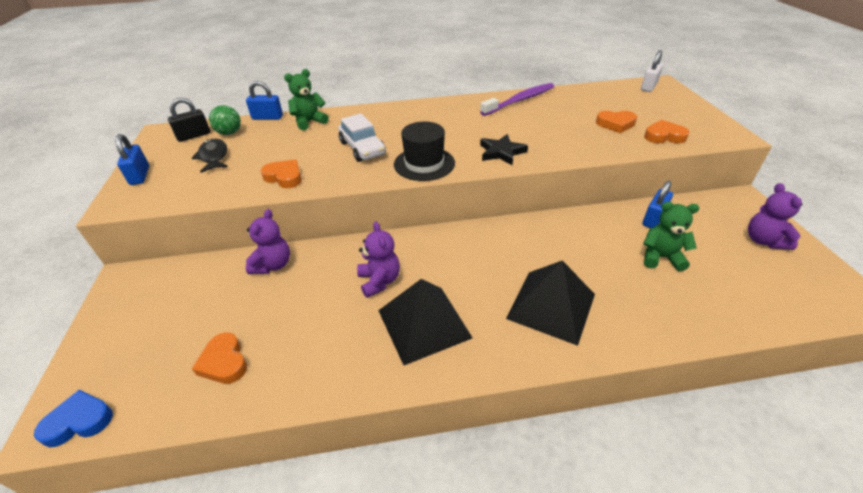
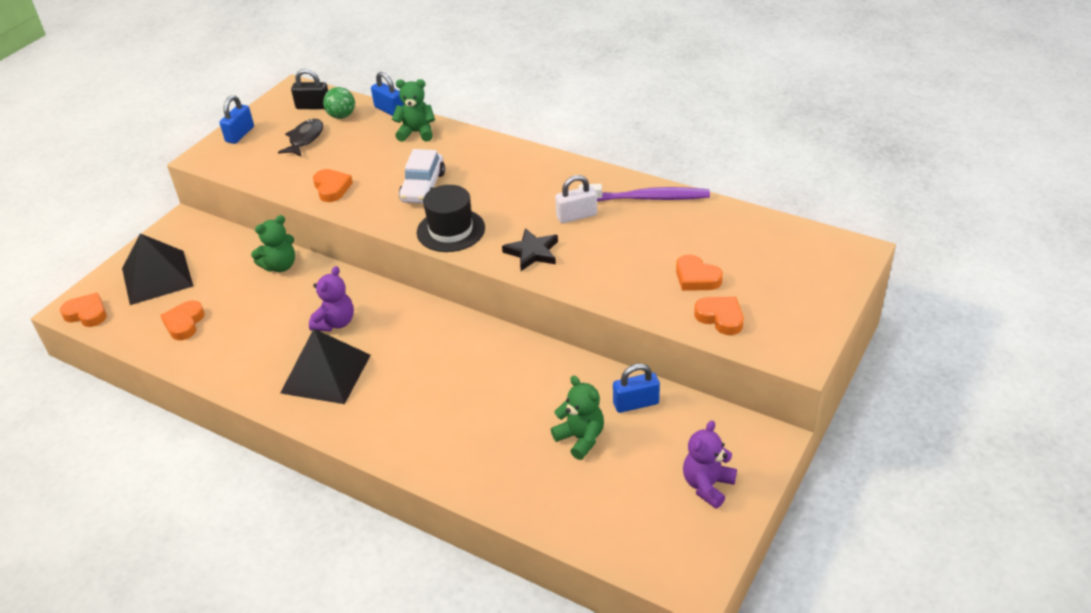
camera: 40 degrees right, 0 degrees up
(79, 421) = (87, 313): blue heart -> orange heart
(273, 265) = (280, 266): purple teddy bear -> green teddy bear
(551, 306) = (429, 418): black pyramid -> black pyramid (157, 277)
(648, 86) = (830, 248): white padlock -> white padlock (576, 216)

